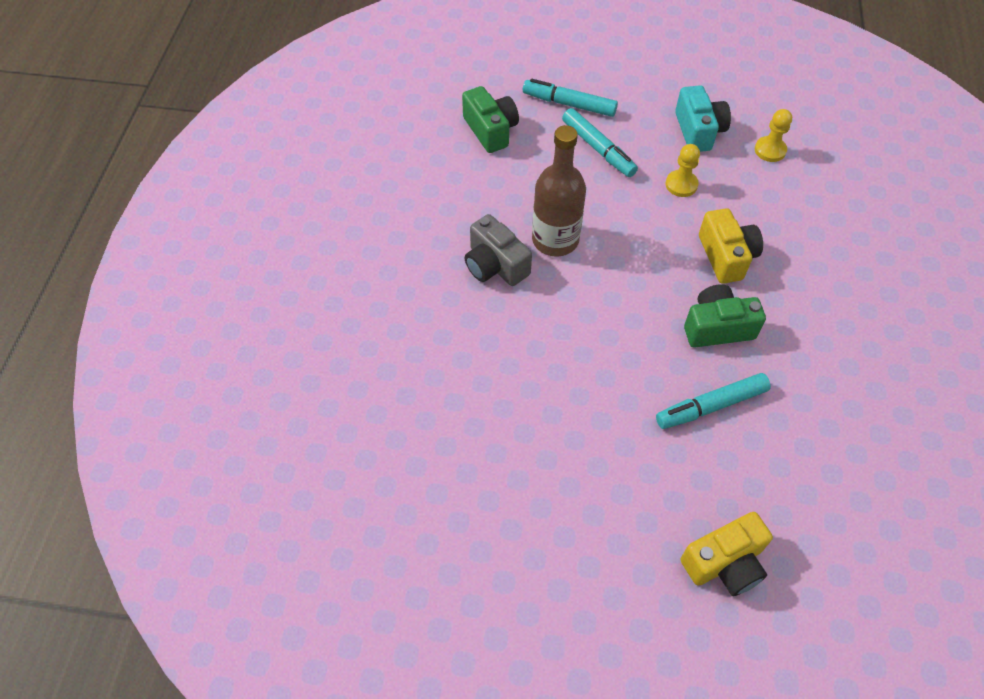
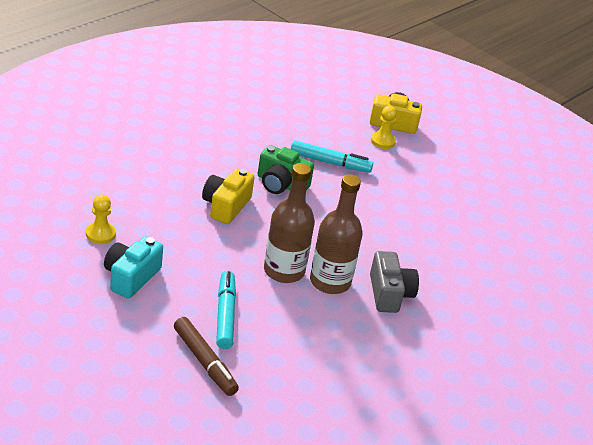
camera: 150 degrees left, 20 degrees down
(491, 130) = (296, 384): green camera -> none
(569, 104) = (204, 361): turquoise marker -> brown marker
(602, 222) = (284, 271): none -> brown bottle
(681, 184) = (196, 256): yellow pawn -> yellow pawn (382, 141)

